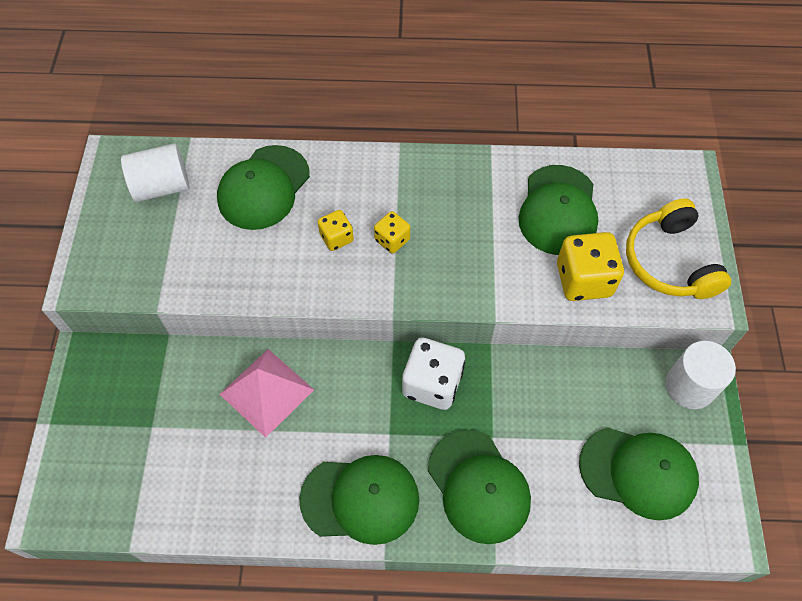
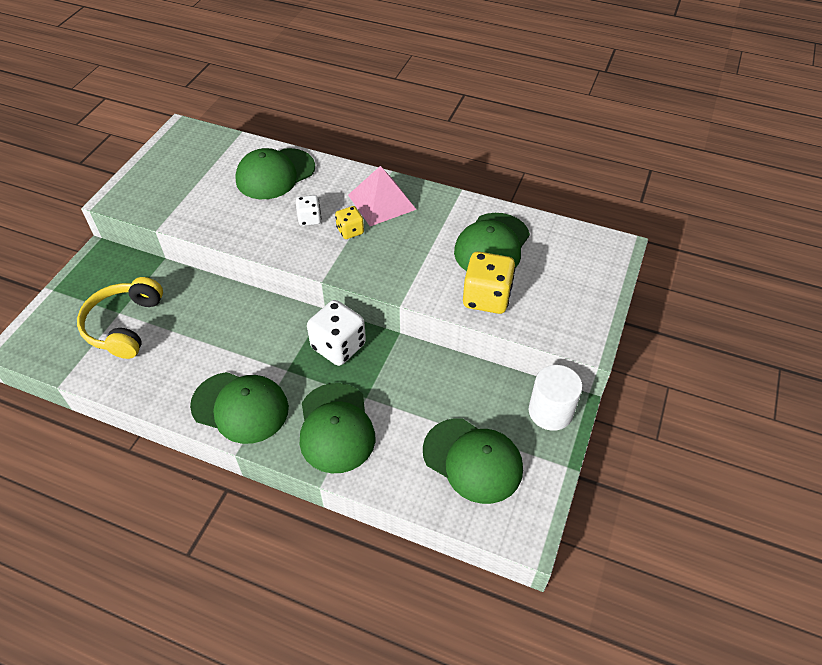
camera: 20 degrees right, 10 degrees down
(162, 186) = (204, 155): white cylinder -> none
(267, 391) = (212, 314): pink pyramid -> pink pyramid (382, 202)
(336, 238) = (309, 219): yellow dice -> white dice
(669, 261) = (566, 304): yellow headphones -> yellow headphones (124, 325)

